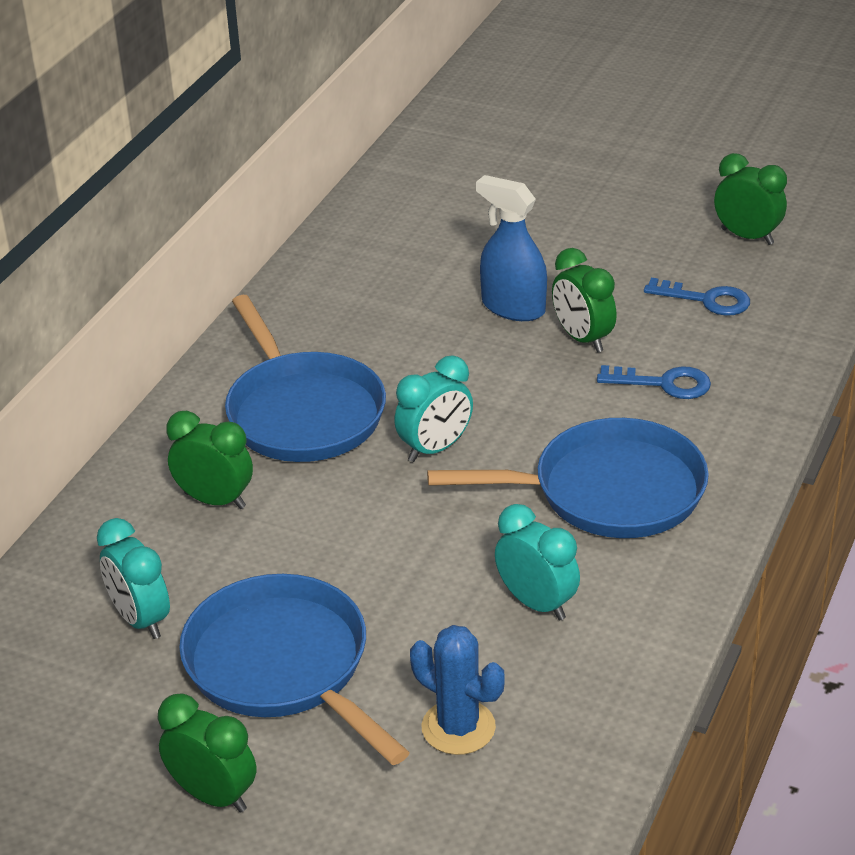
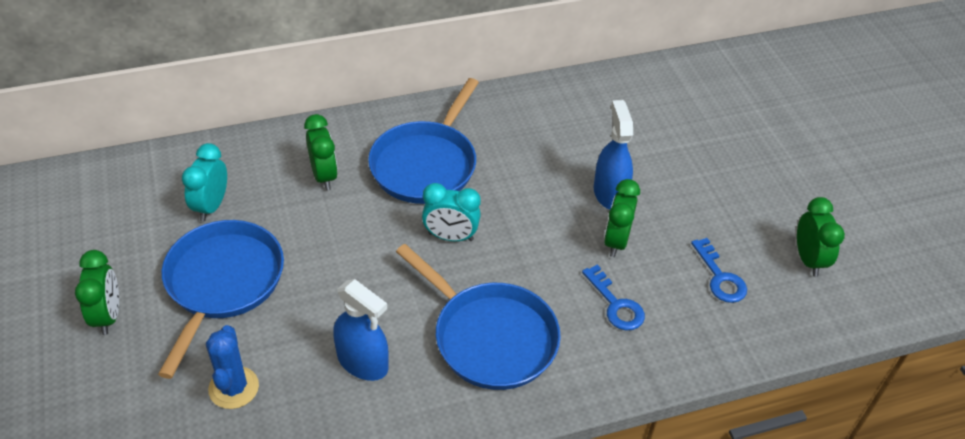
camera: 45 degrees right, 10 degrees up
(536, 603) = (362, 362): turquoise clock -> blue spray bottle

